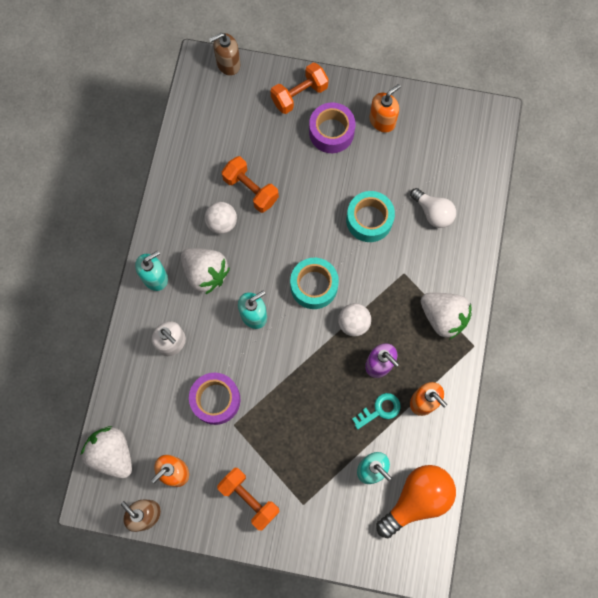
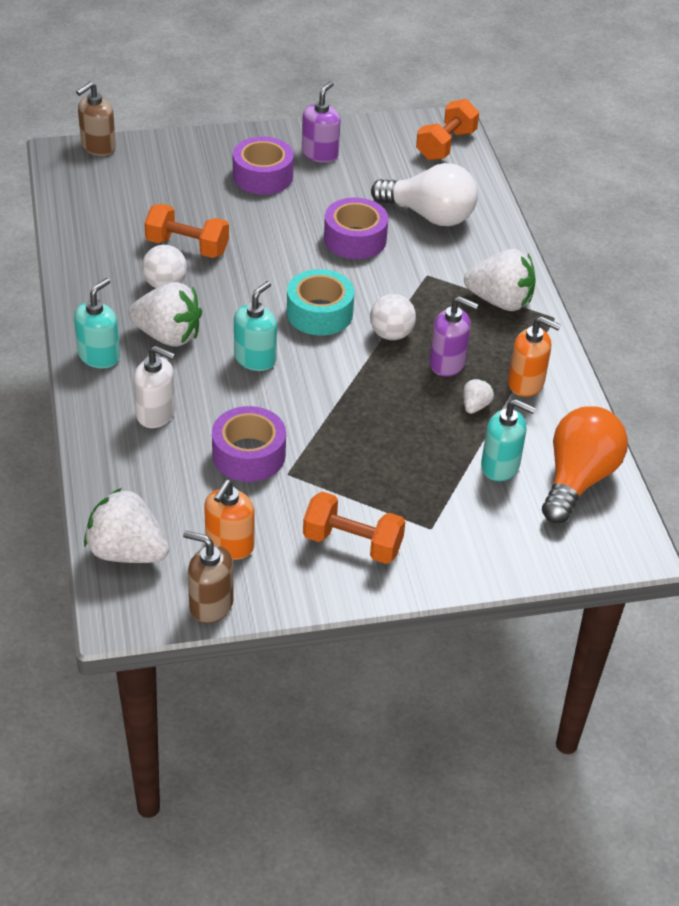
camera: 25 degrees left, 30 degrees down
(299, 95) = (204, 154): orange dumbbell -> orange dumbbell (446, 145)
(369, 220) = (355, 239): turquoise tape -> purple tape
(380, 410) = (475, 406): turquoise key -> white strawberry
(382, 121) = (320, 154): orange soap dispenser -> purple soap dispenser
(433, 213) = (429, 215): white light bulb -> white light bulb, size x1.55

